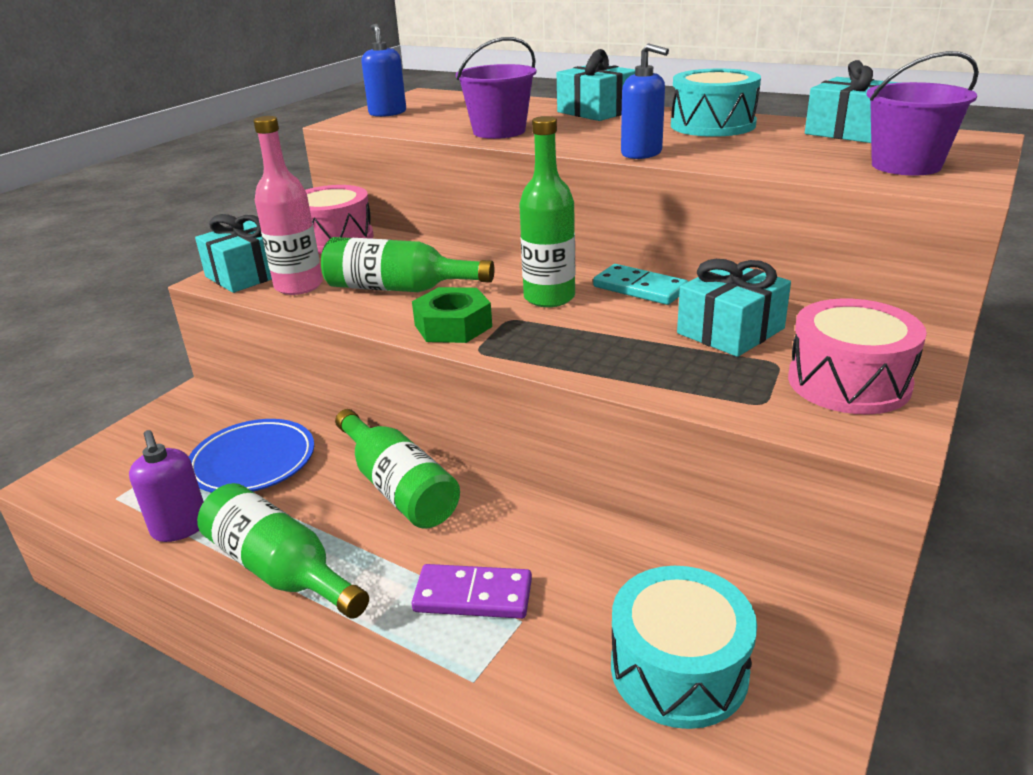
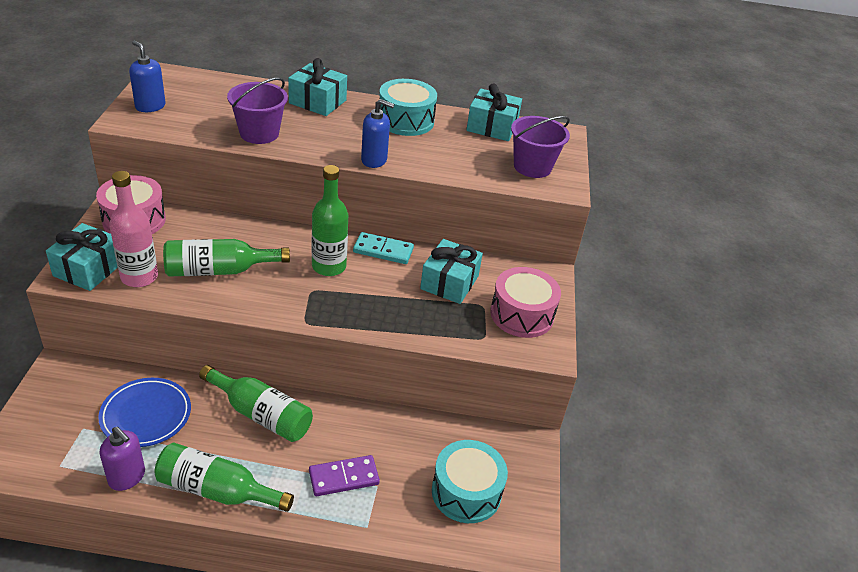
camera: 30 degrees left, 10 degrees up
(453, 326) = (278, 302): green nut -> none

